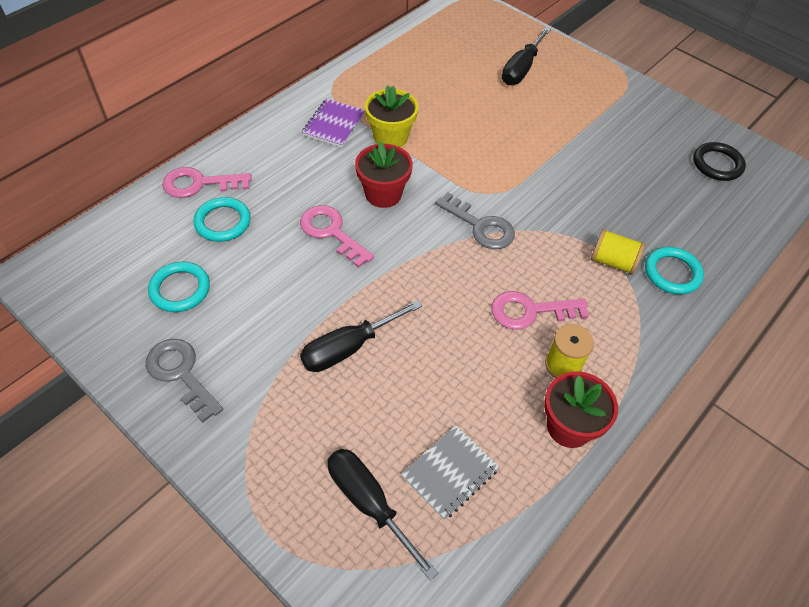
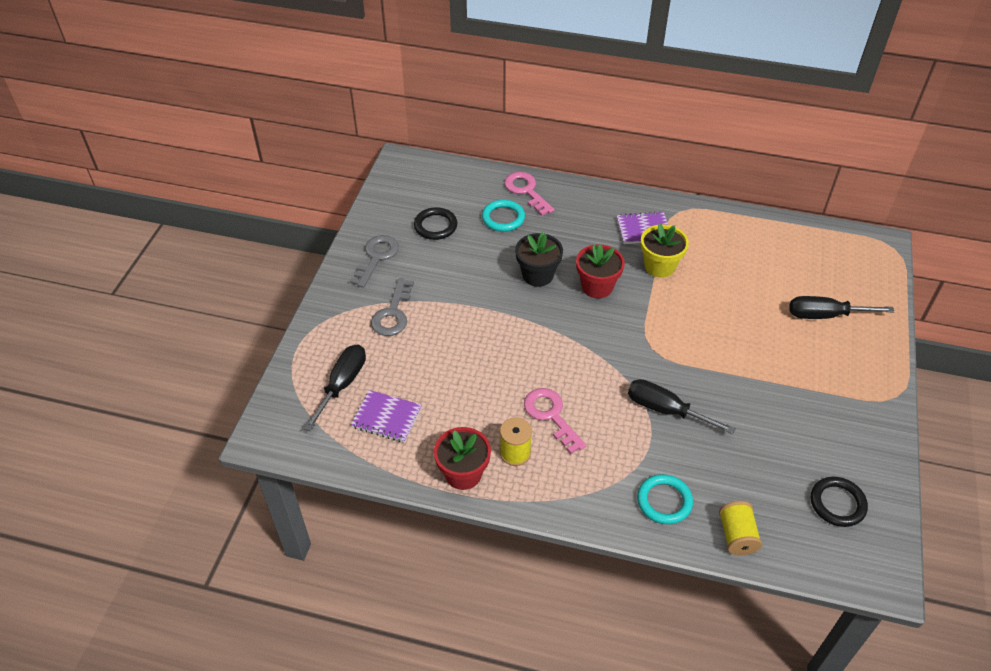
camera: 65 degrees right, 5 degrees down
(180, 289) = (435, 226): turquoise ring -> black ring
(332, 232) = (537, 275): pink key -> black flower pot
(348, 348) = (447, 326): black screwdriver -> black screwdriver (666, 410)
(450, 473) = (386, 417): grey notebook -> purple notebook
(480, 226) = (612, 355): grey key -> grey key (393, 313)
(612, 262) = (643, 454): yellow spool -> yellow spool (736, 536)

